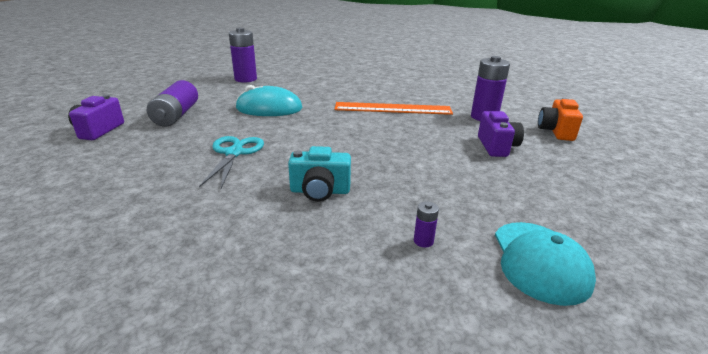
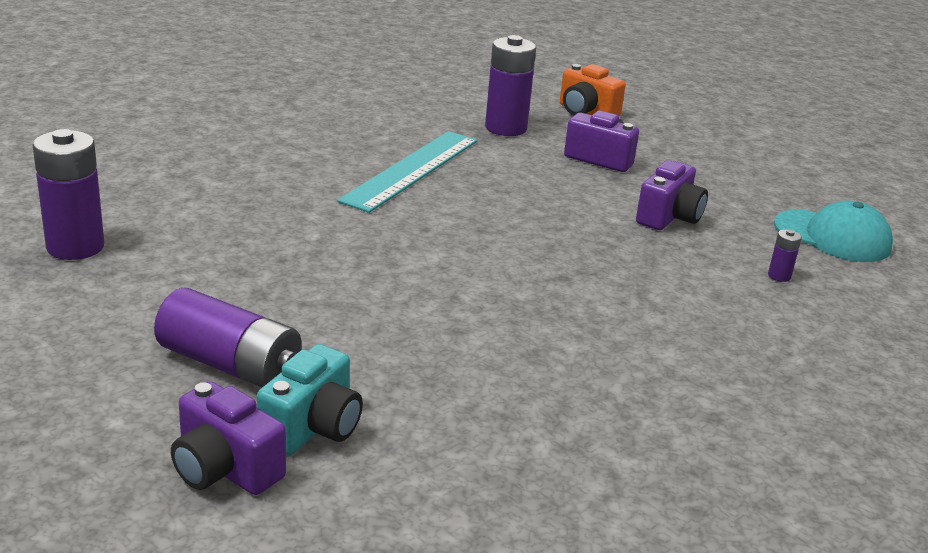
camera: 65 degrees left, 0 degrees up
(234, 153) = (474, 337): turquoise scissors -> none
(269, 108) = (297, 264): turquoise mouse -> none
(320, 191) = (642, 301): turquoise camera -> turquoise camera (313, 427)
(393, 108) = (412, 170): orange ruler -> turquoise ruler
(451, 181) = (669, 217): none -> purple camera

